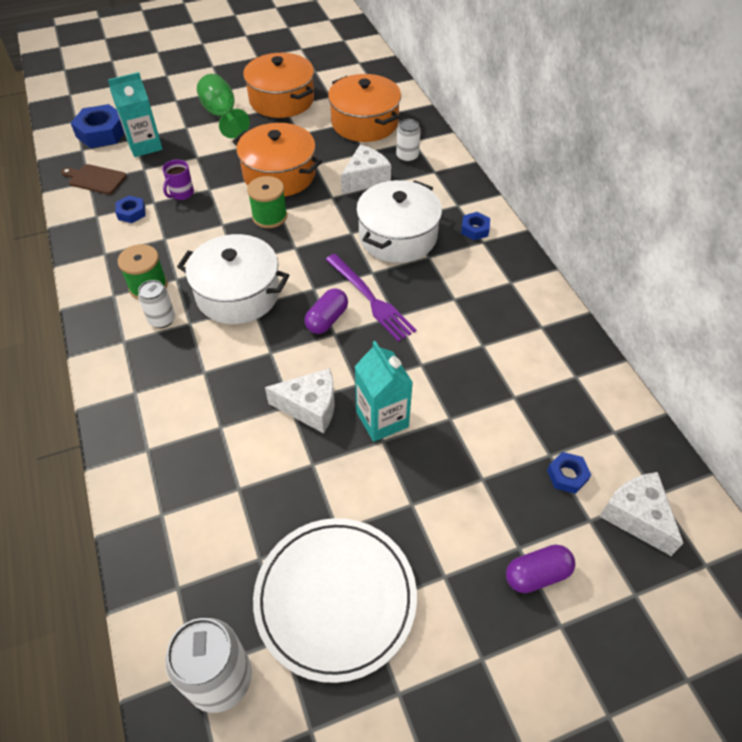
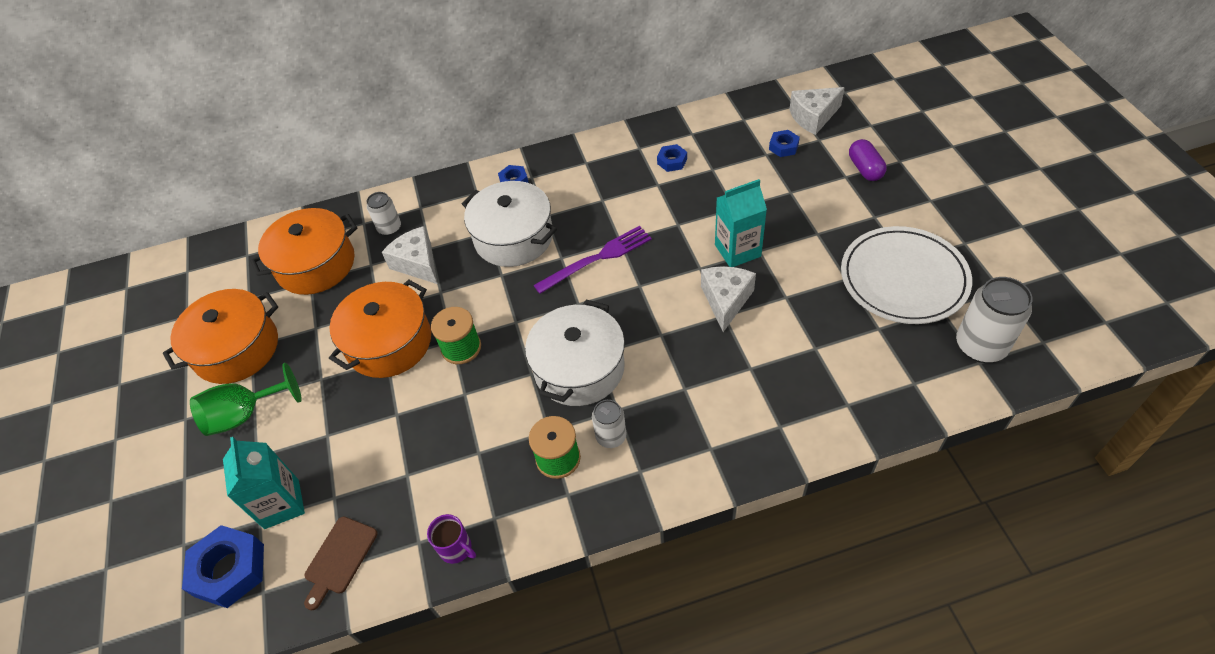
camera: 80 degrees left, 0 degrees up
(131, 213) = (423, 498): blue nut -> blue nut (672, 161)
(181, 193) = (398, 444): purple mug -> purple mug (456, 548)
(327, 319) = (621, 291): purple capsule -> none

